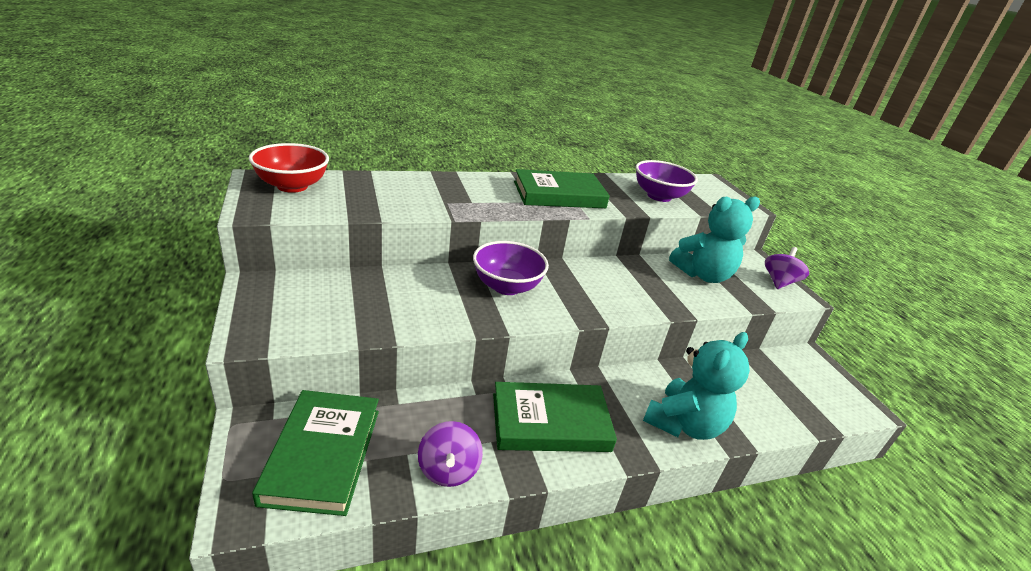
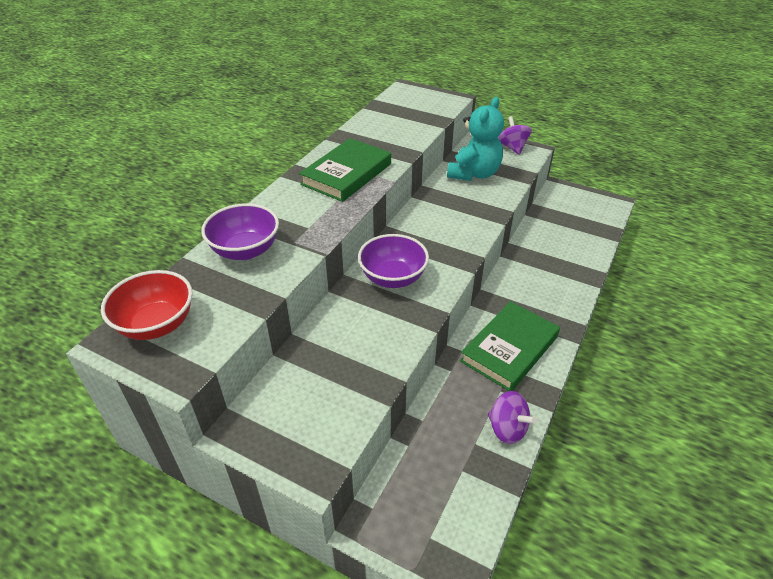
camera: 40 degrees left, 10 degrees up
(322, 454) = (437, 494): green book -> none
(659, 196) = (400, 127): purple bowl -> purple bowl (245, 250)
(684, 424) = (562, 287): turquoise teddy bear -> none

